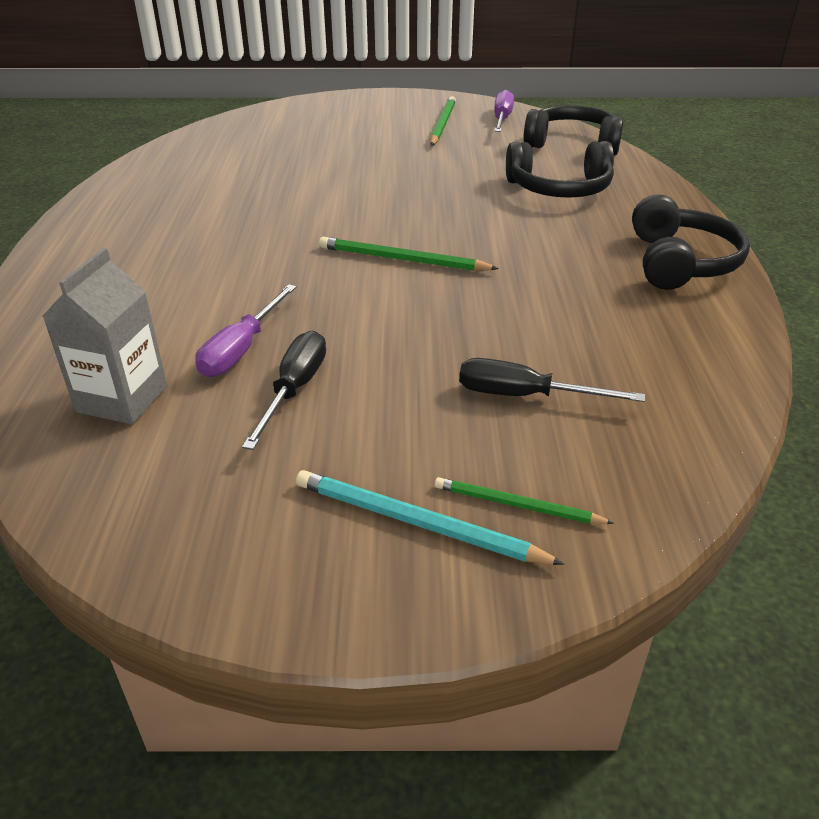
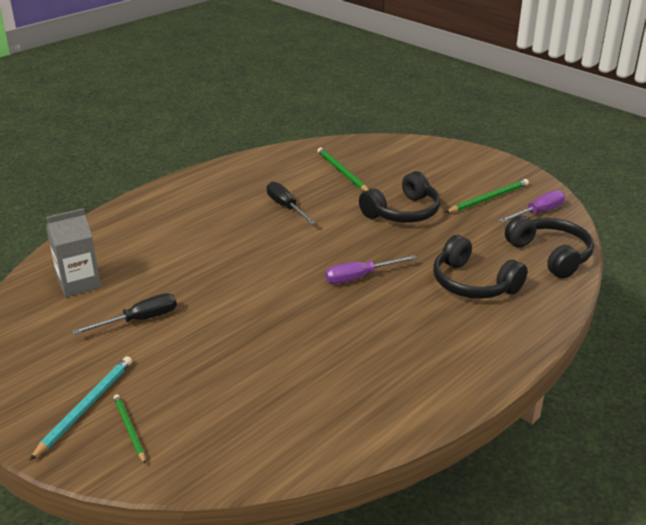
camera: 45 degrees right, 5 degrees down
(241, 349) = (152, 287): purple screwdriver -> purple screwdriver (360, 277)
(402, 259) = (297, 280): green pencil -> green pencil (342, 172)
(417, 522) = (86, 407): turquoise pencil -> turquoise pencil turned 45 degrees clockwise
(525, 396) = (220, 387): black screwdriver -> black screwdriver (286, 207)
(680, 262) = (447, 373): black headphones -> black headphones (403, 212)

